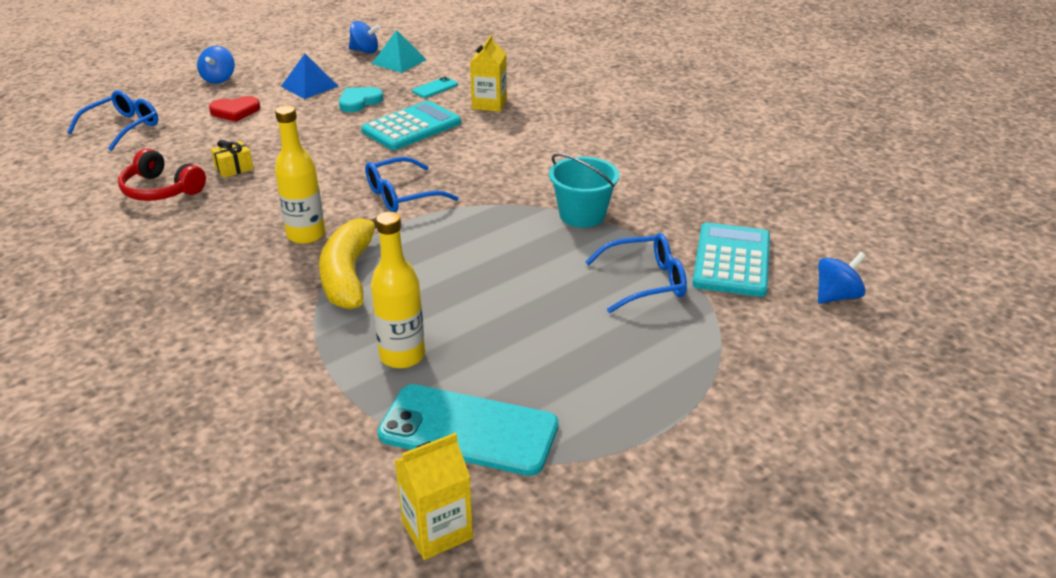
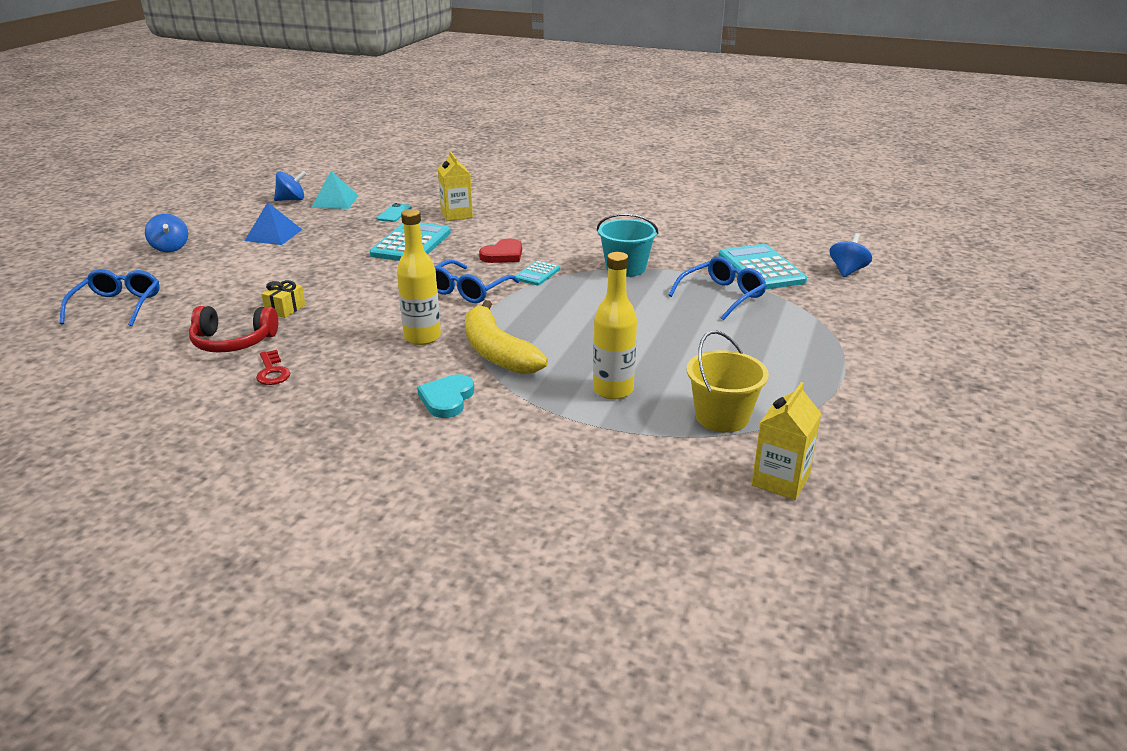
camera: 30 degrees left, 5 degrees down
(156, 230) = (272, 372): none -> red key
(235, 111) = (224, 268): red heart -> red heart (503, 255)
(359, 102) = (338, 236): turquoise heart -> turquoise heart (447, 399)
(468, 430) = (722, 417): turquoise phone -> yellow bucket
(486, 196) = (537, 274): none -> turquoise calculator

